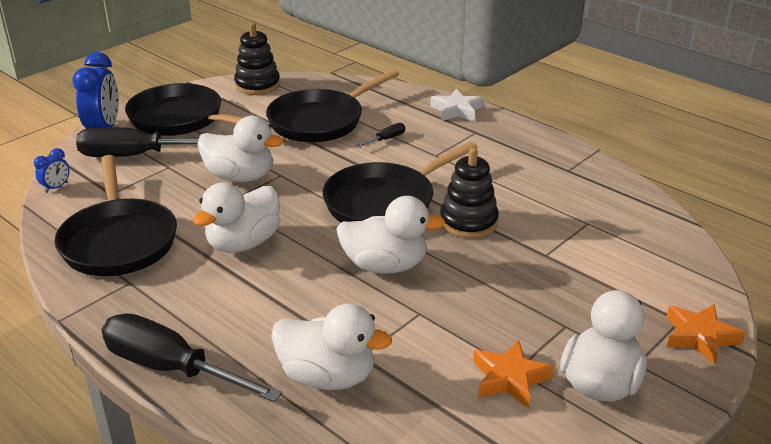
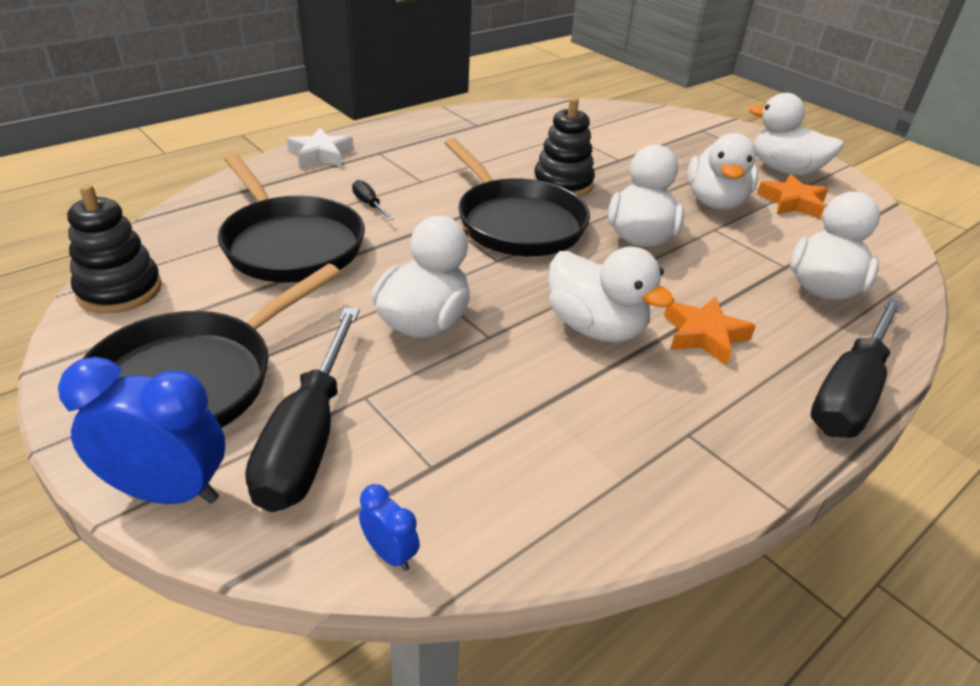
camera: 85 degrees left, 5 degrees up
(119, 241) = (584, 450): black pan -> none
(479, 317) = (715, 202): none -> white duck
(699, 337) = (721, 128): orange star -> orange star (704, 335)

